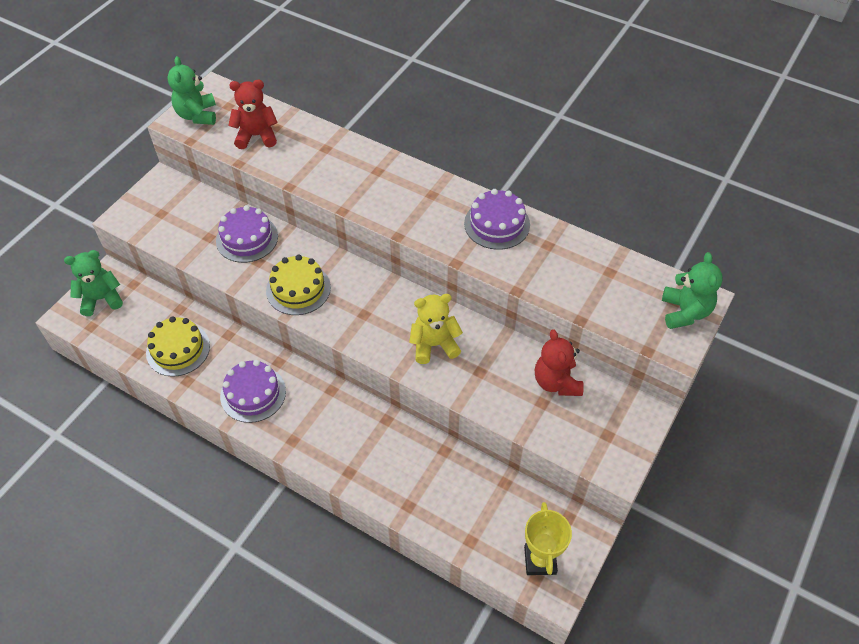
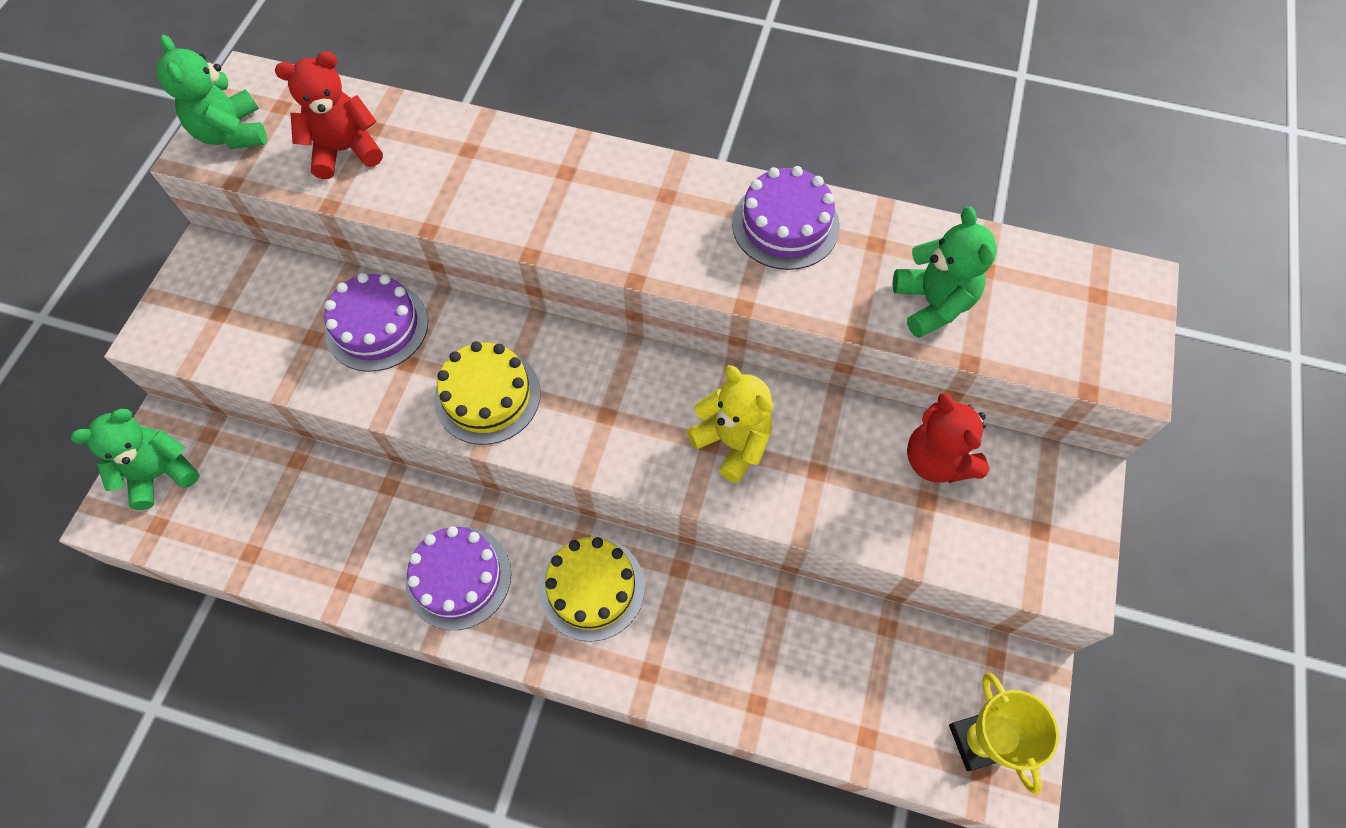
camera: 15 degrees left, 10 degrees up
(178, 349) = (314, 531): yellow cake -> yellow cake (592, 588)
(434, 345) = (732, 442): yellow teddy bear -> yellow teddy bear turned 75 degrees clockwise
(685, 312) = (1120, 311): green teddy bear -> green teddy bear (932, 304)

